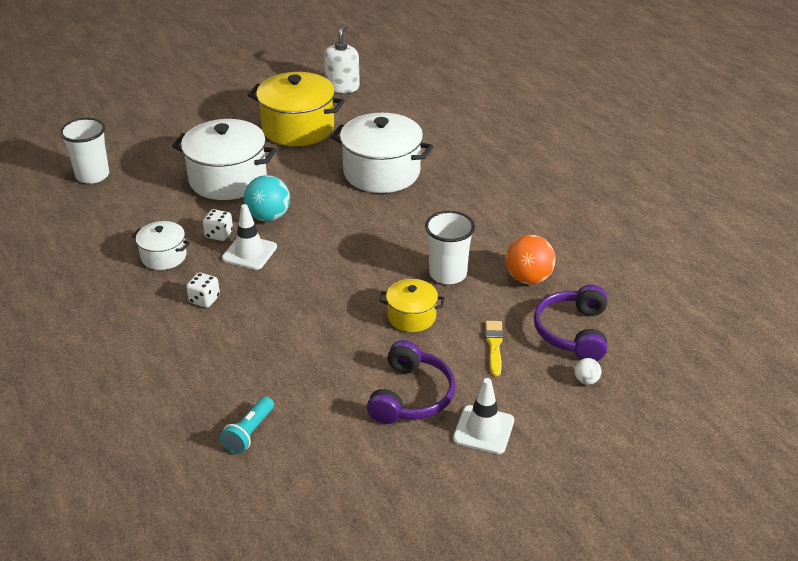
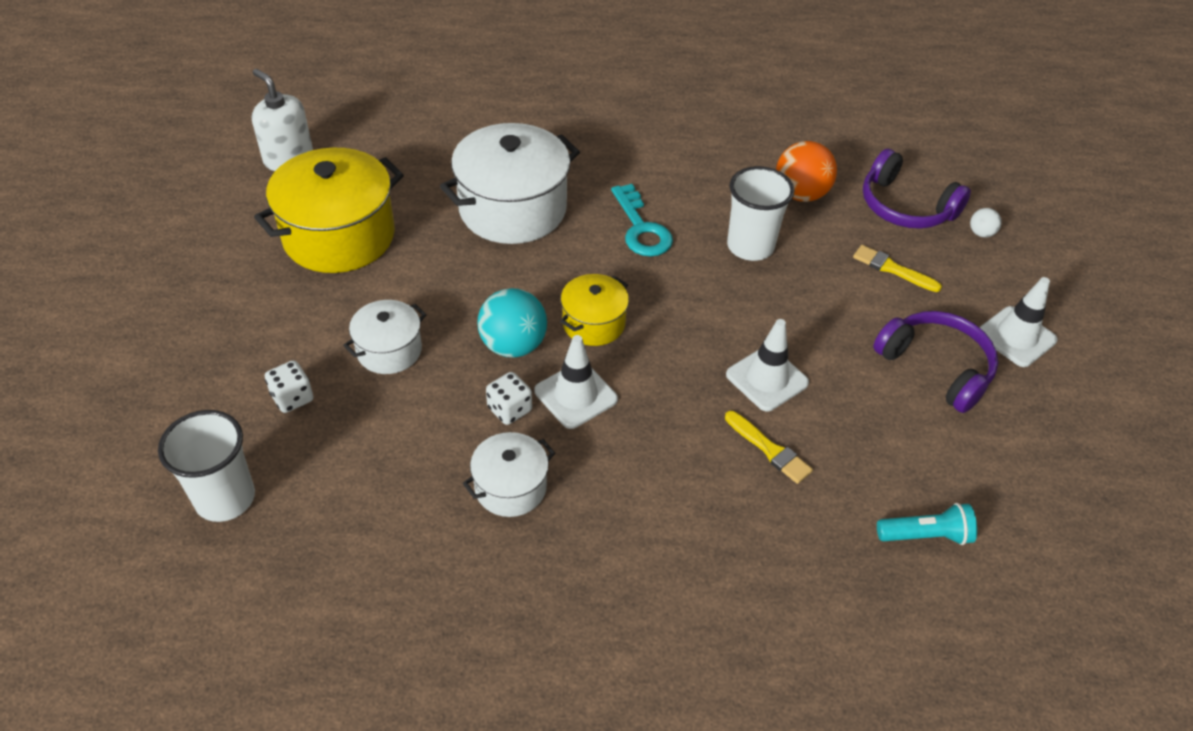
camera: 60 degrees left, 10 degrees up
(204, 299) = (640, 479): white dice -> white dice (292, 398)
(228, 179) = (389, 350): white pot -> white pot, size x0.53
(249, 433) = (925, 535): turquoise flashlight -> turquoise flashlight turned 60 degrees counterclockwise
(268, 342) = (769, 449): none -> yellow brush
(329, 321) = (767, 379): none -> white traffic cone
(411, 316) = (804, 307): yellow pot -> yellow pot (593, 323)
(417, 224) = (641, 228): none -> turquoise key

